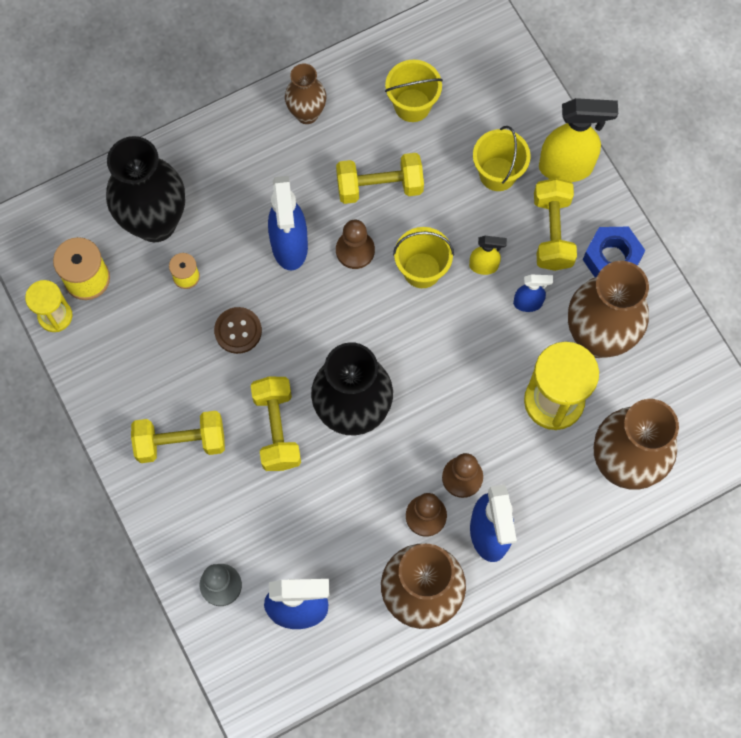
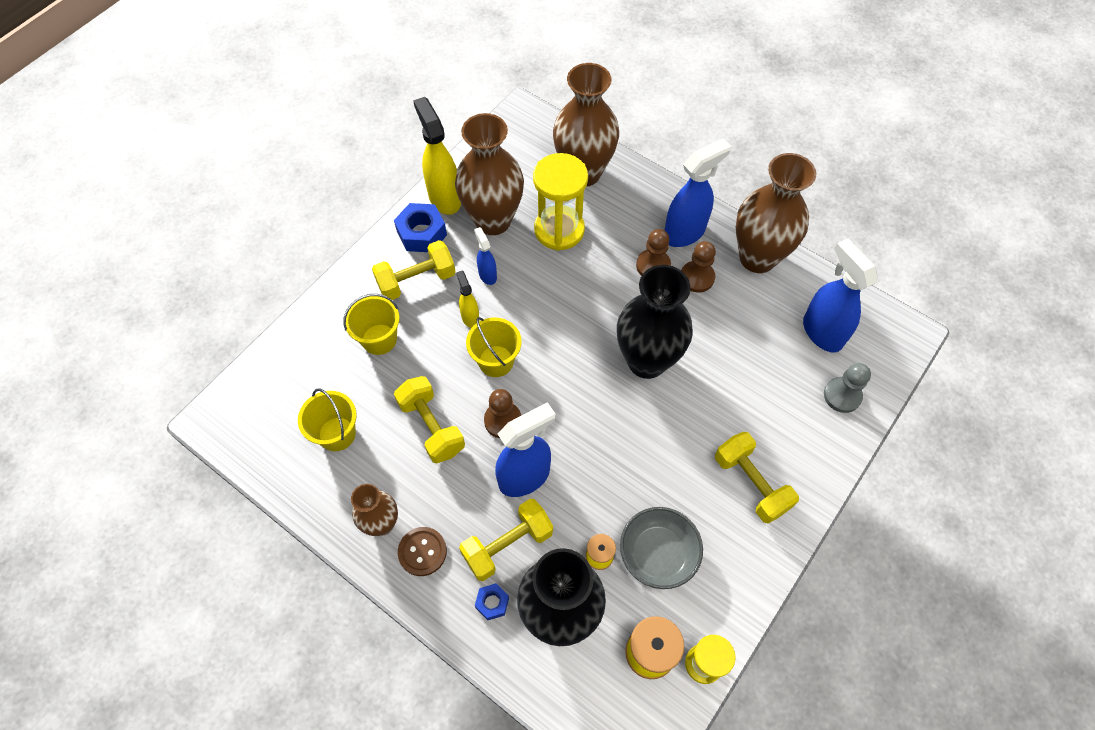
camera: 115 degrees left, 10 degrees down
(162, 326) = (658, 553): none -> grey bowl
(193, 174) = (492, 603): none -> blue nut
(238, 331) = (626, 484): brown button -> brown button (422, 552)
(277, 429) = (694, 412): yellow dumbbell -> yellow dumbbell (507, 545)
(566, 167) = (352, 292): yellow spray bottle -> yellow spray bottle (444, 198)

